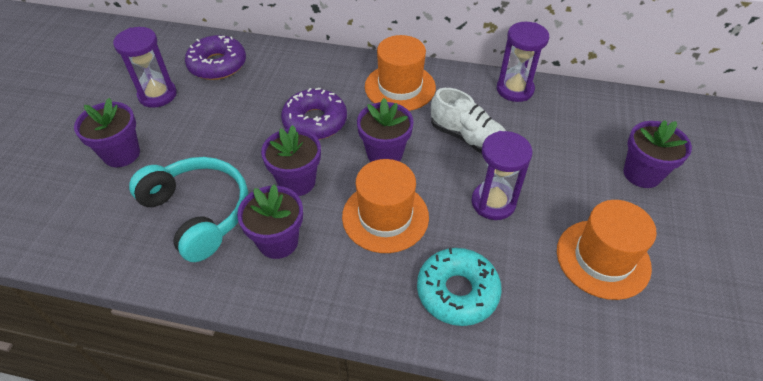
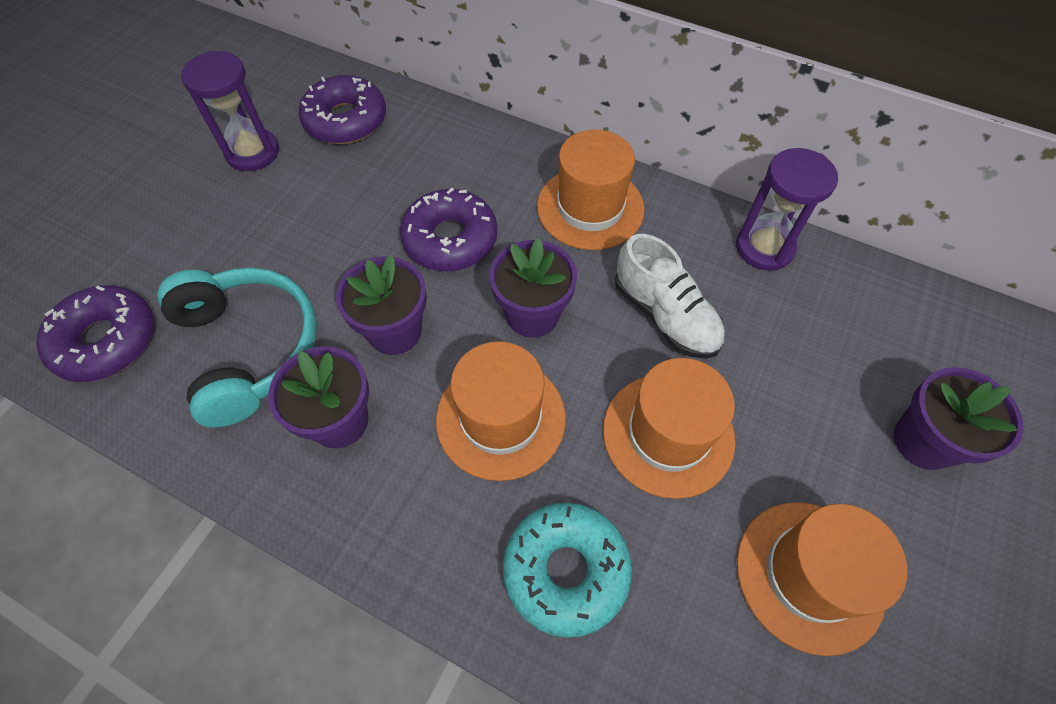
camera: 15 degrees right, 10 degrees up
(91, 229) = (106, 341): none -> purple donut
(121, 154) = (179, 234): purple flower pot -> none
(493, 202) = (668, 434): purple hourglass -> orange hat

